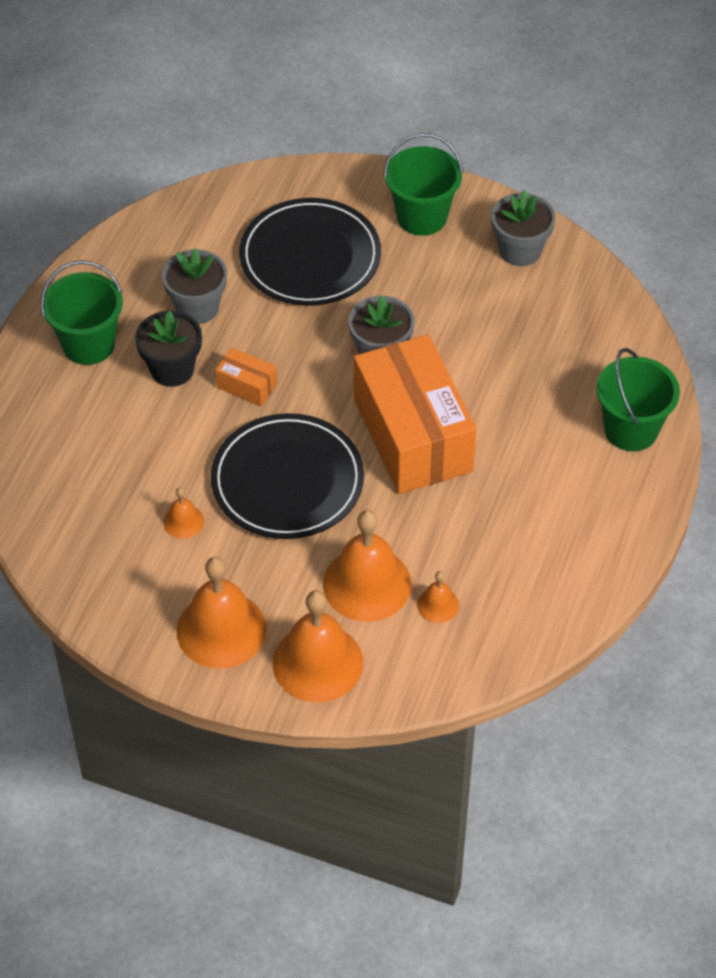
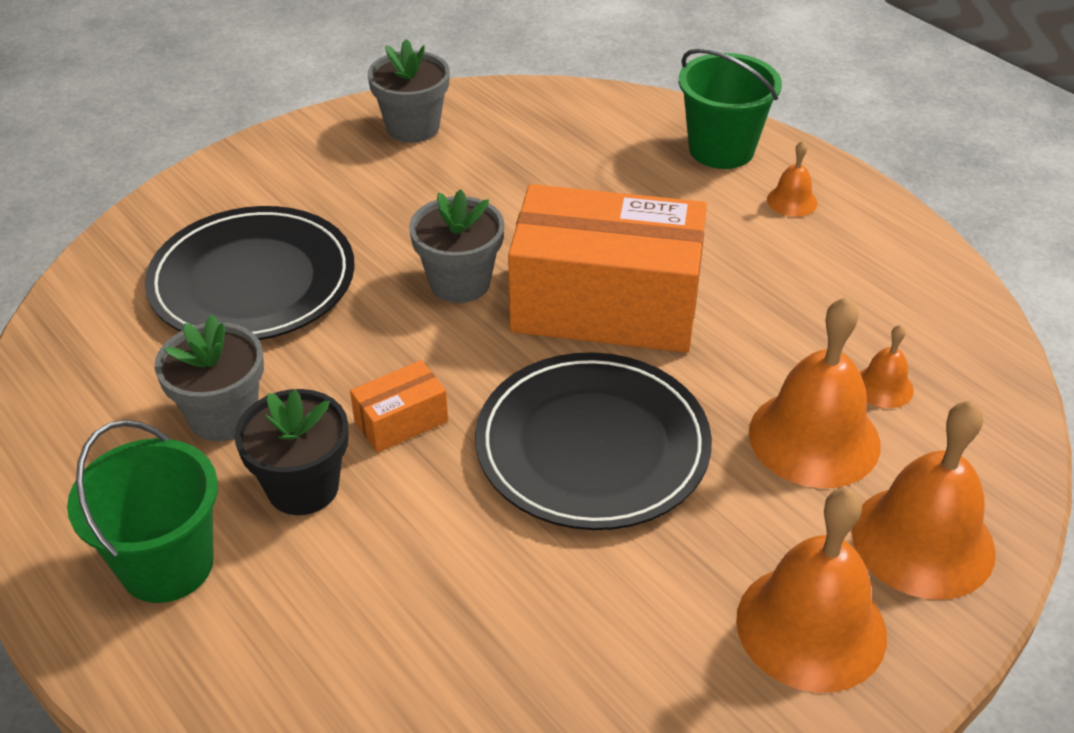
camera: 60 degrees left, 10 degrees down
(183, 521) = (585, 589): orange bell -> orange bell (792, 201)
(422, 217) = (291, 173): green bucket -> none

